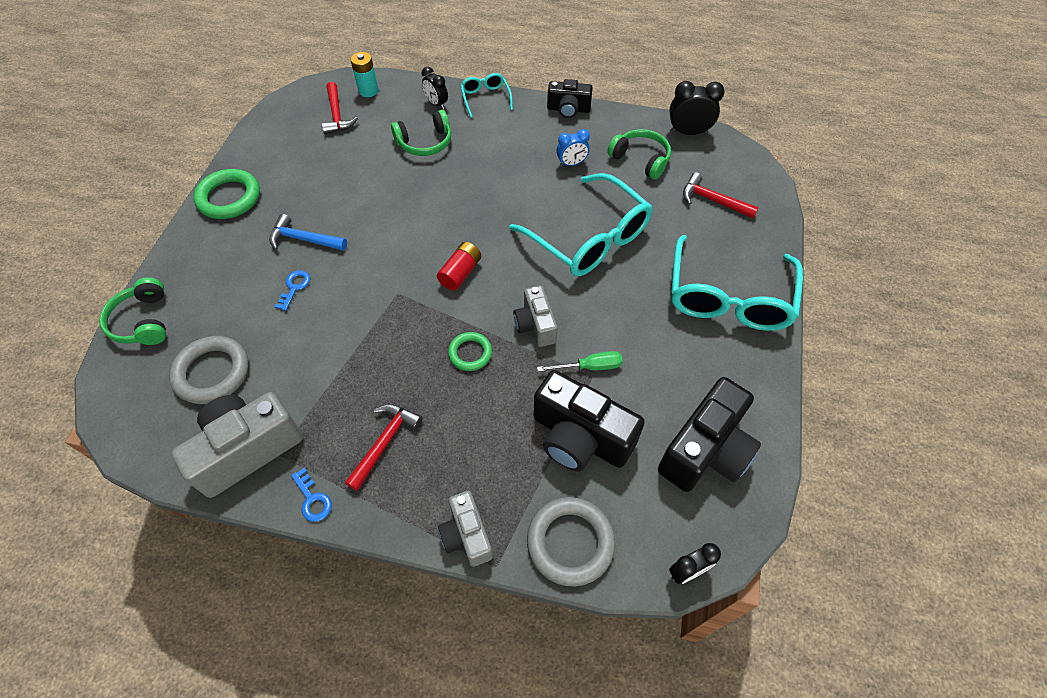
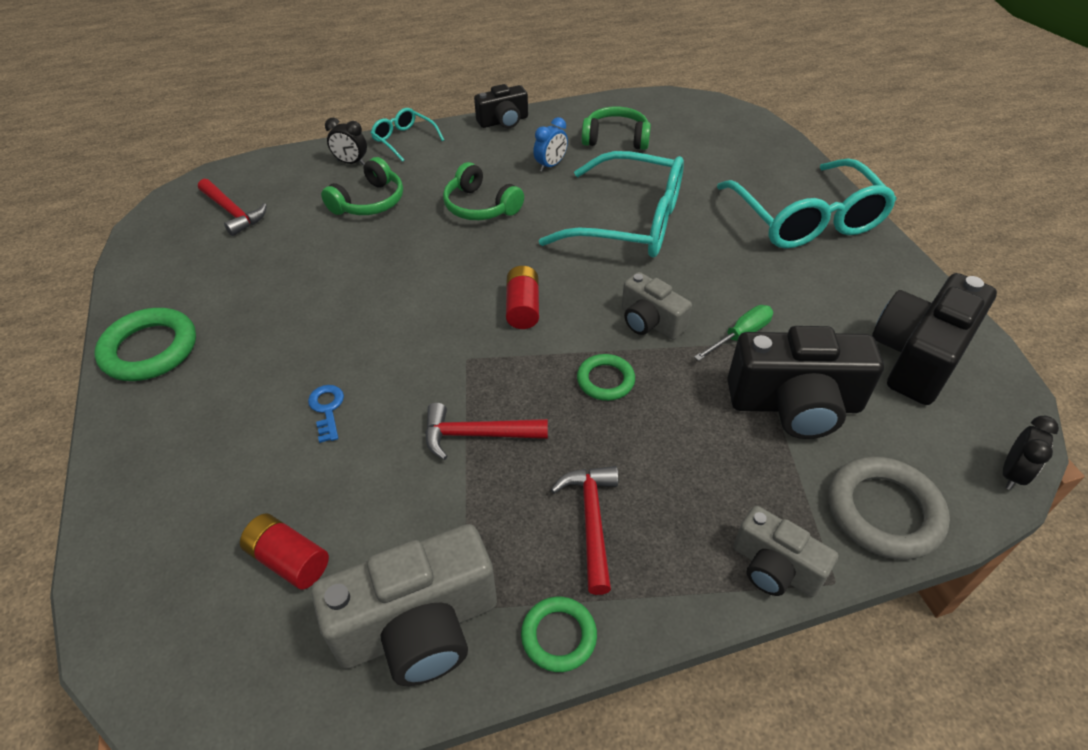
camera: 30 degrees left, 10 degrees down
(143, 321) = (127, 548): green headphones -> green headphones (480, 206)
(212, 372) = (289, 560): grey ring -> red battery
(247, 449) = (419, 627): grey camera -> grey camera turned 135 degrees counterclockwise
(304, 239) = (296, 353): blue hammer -> none
(312, 499) = (558, 636): blue key -> green ring
(368, 91) = (254, 177): turquoise battery -> none
(688, 132) = (639, 102): black clock -> none
(705, 450) = (917, 357): black camera -> black camera turned 150 degrees counterclockwise
(712, 200) = (714, 148): red hammer -> red hammer (477, 435)

